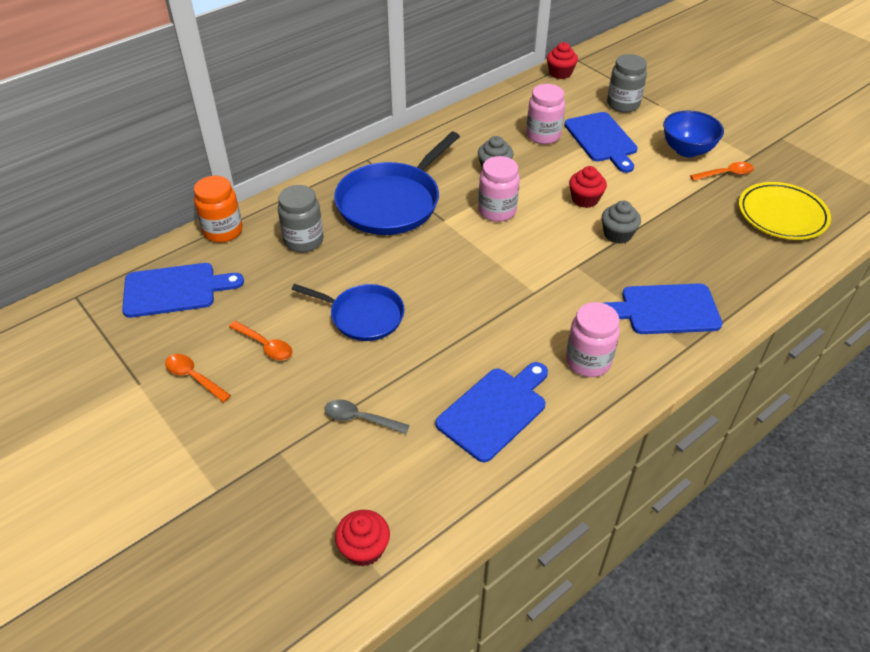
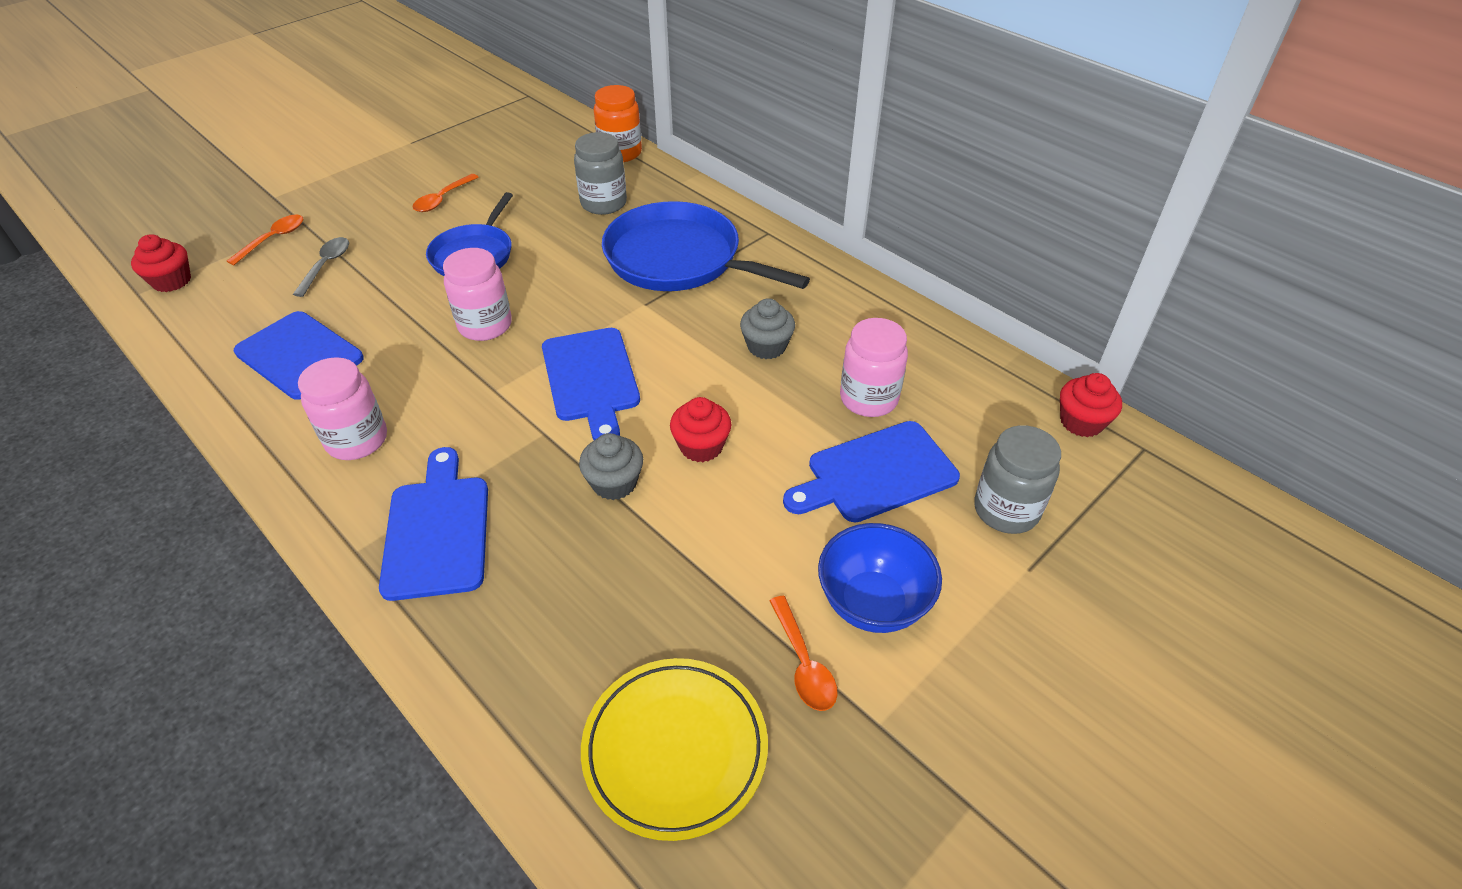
camera: 85 degrees right, 0 degrees up
(175, 290) = (530, 140): blue cutting board -> blue cutting board (591, 379)
(194, 377) = (410, 167): orange spoon -> orange spoon (273, 239)
(497, 211) = (666, 351): pink jar -> pink jar (485, 325)

